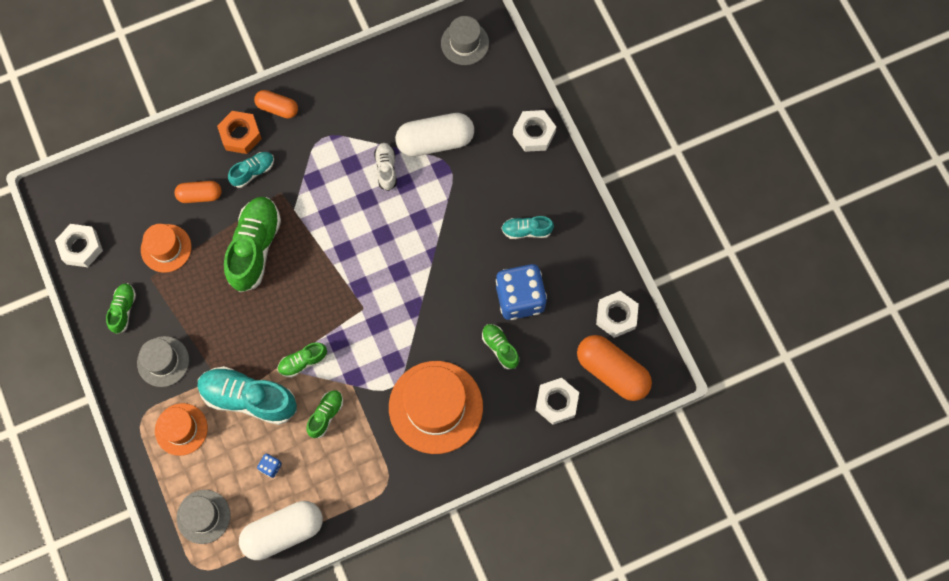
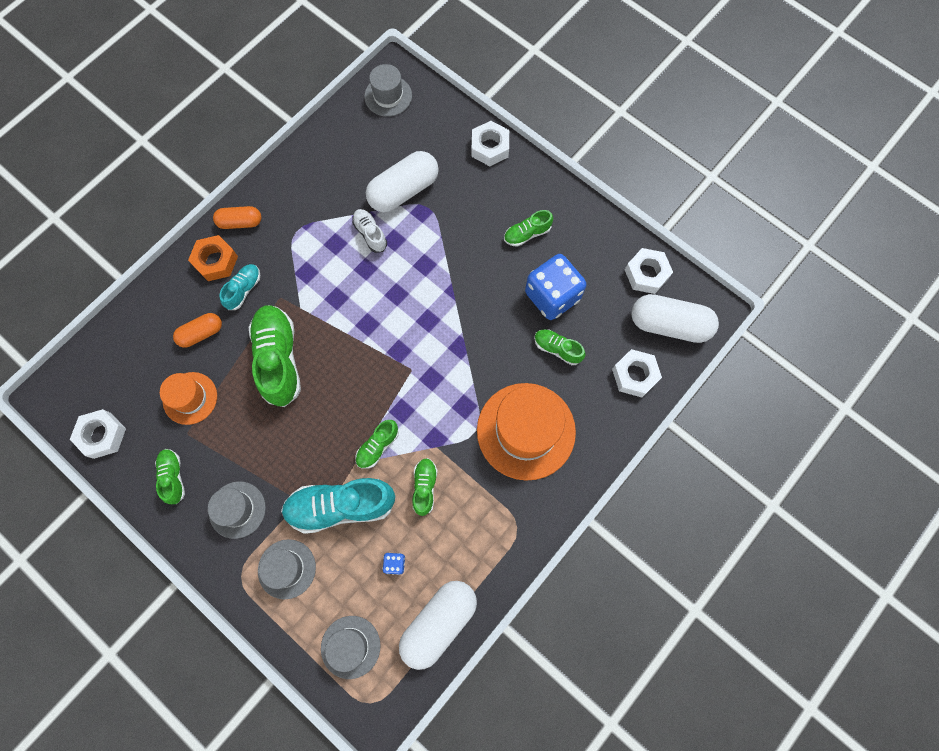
camera: 25 degrees left, 0 degrees up
(181, 429) = (287, 569): orange hat -> grey hat
(526, 230) = (527, 234): turquoise shoe -> green shoe
(612, 371) = (669, 324): orange capsule -> white capsule

